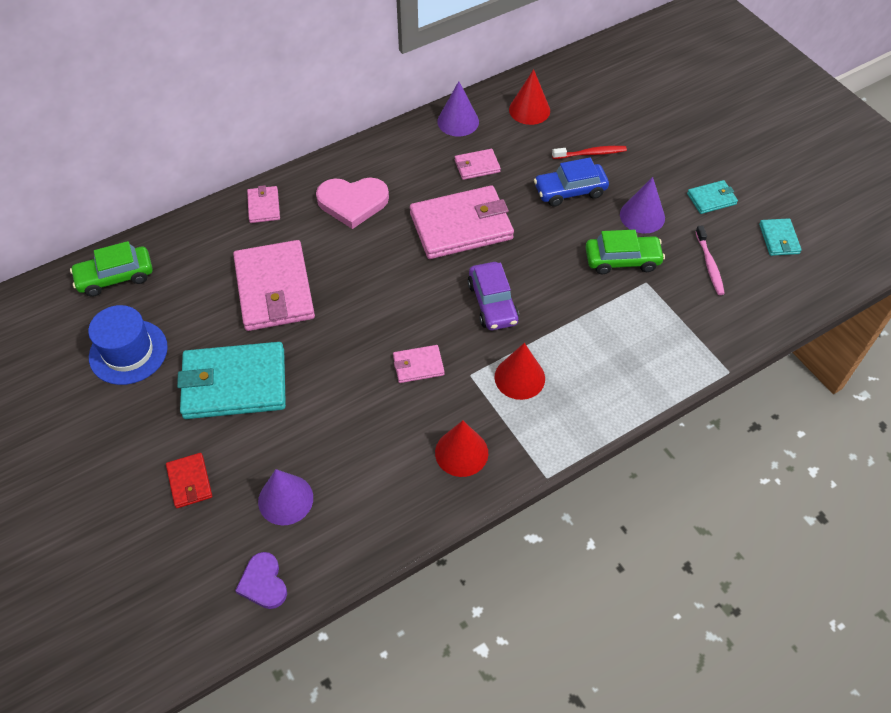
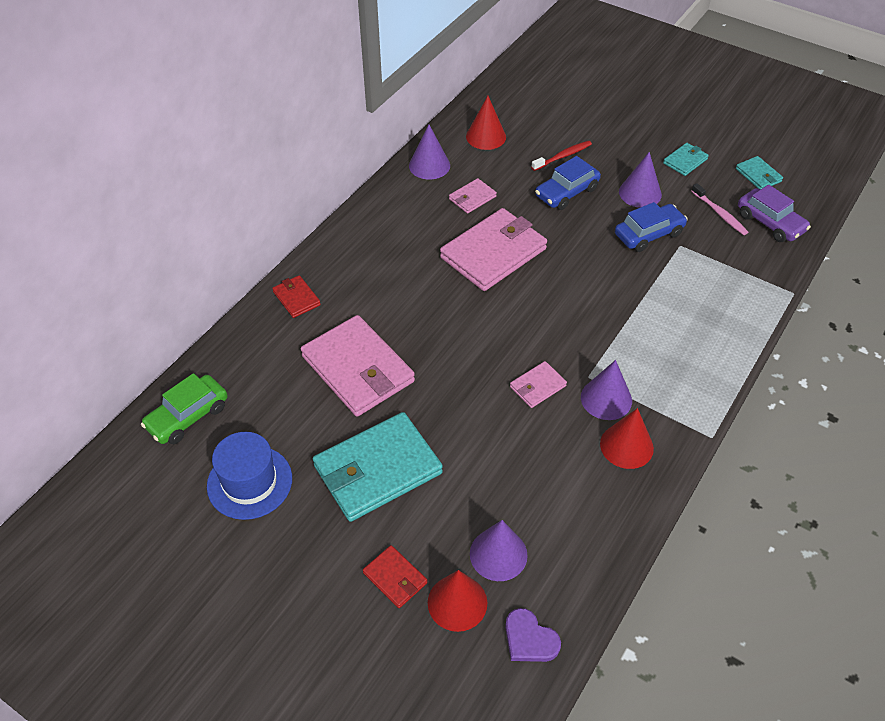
camera: 25 degrees left, 5 degrees down
(264, 206) = (296, 298): pink wallet -> red wallet
(352, 202) = (380, 266): pink heart -> none
(472, 402) = (606, 399): none -> purple cone
(492, 303) = (565, 308): purple car -> purple car (770, 223)
(519, 377) = (632, 362): red cone -> red cone (457, 602)
(622, 260) = (648, 234): green car -> blue car

